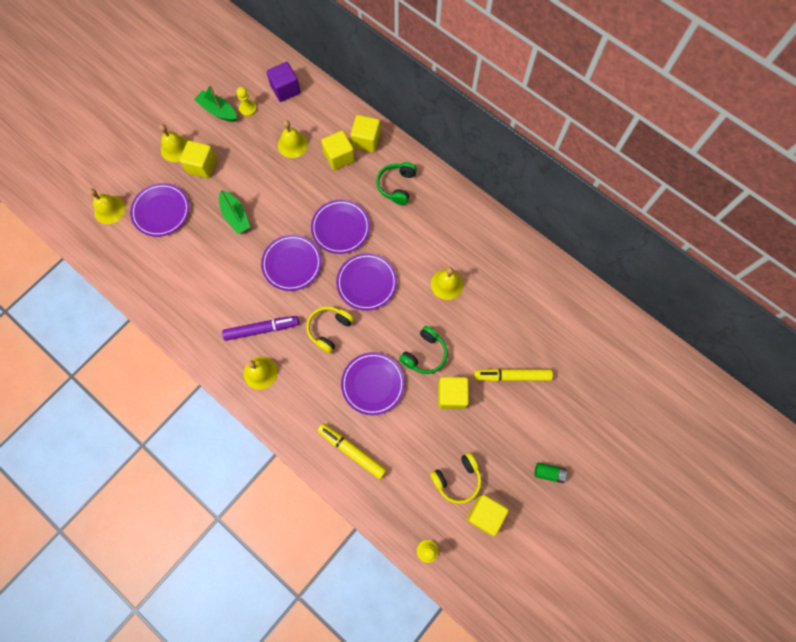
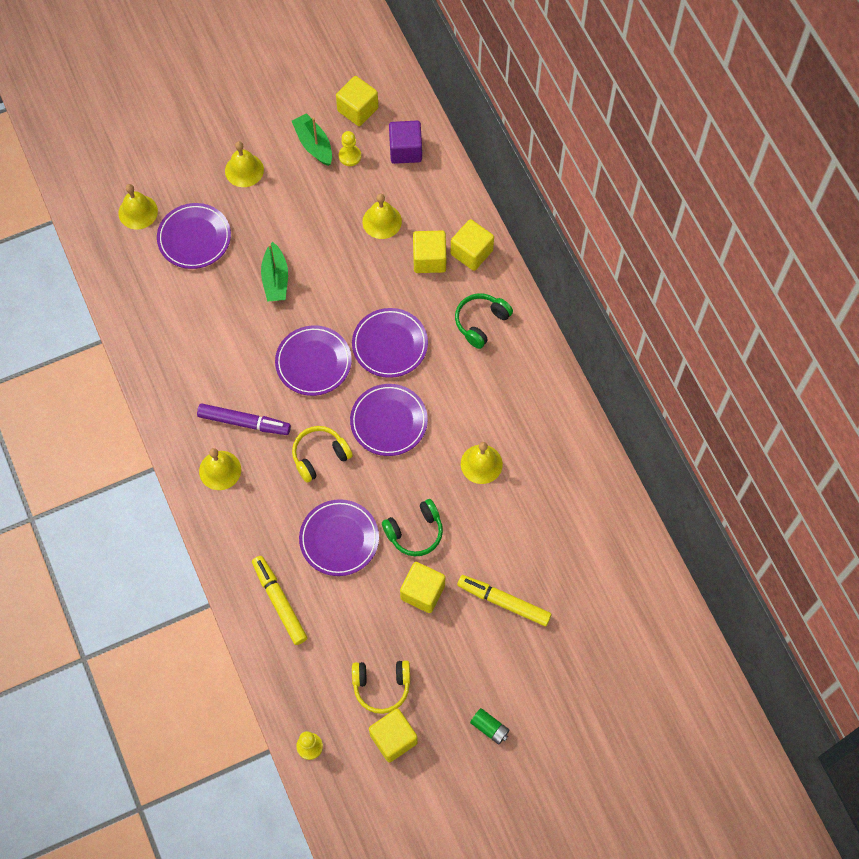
camera: 25 degrees right, 5 degrees down
(202, 166) = (265, 204): yellow cube -> yellow cube (357, 109)

